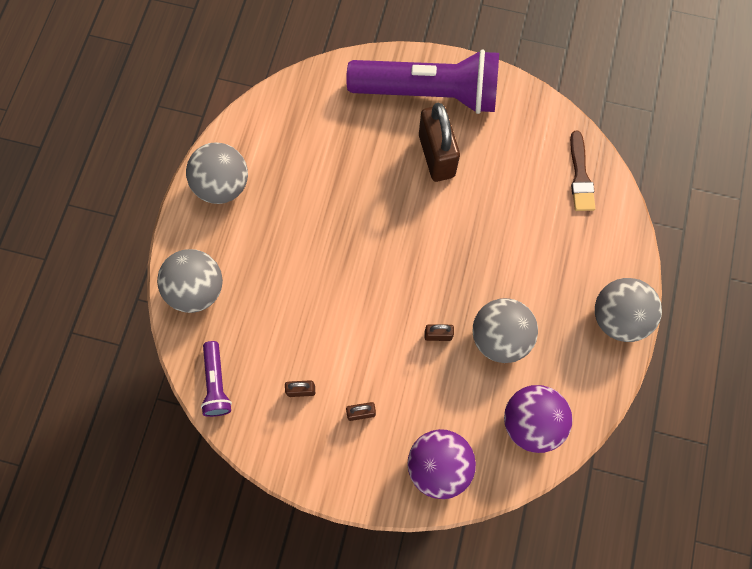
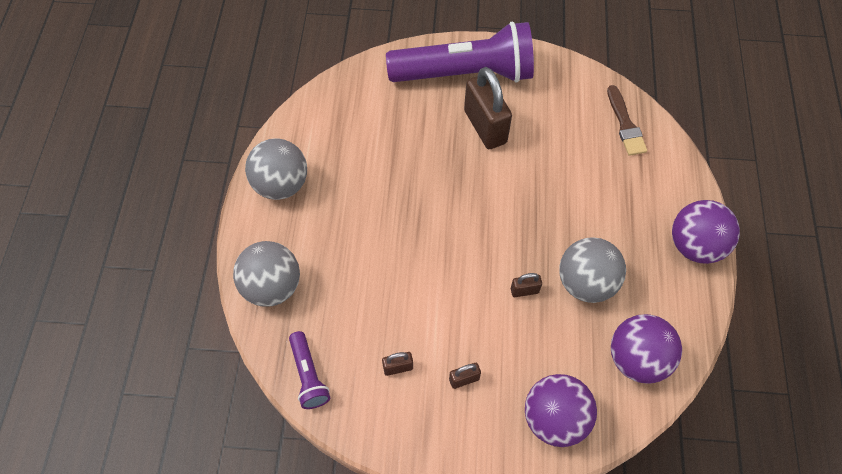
camera: 10 degrees left, 10 degrees down
(618, 318) = (695, 245): grey ball -> purple ball

